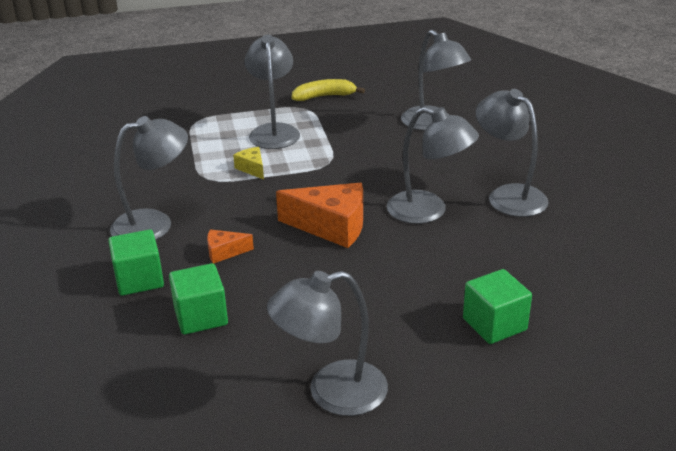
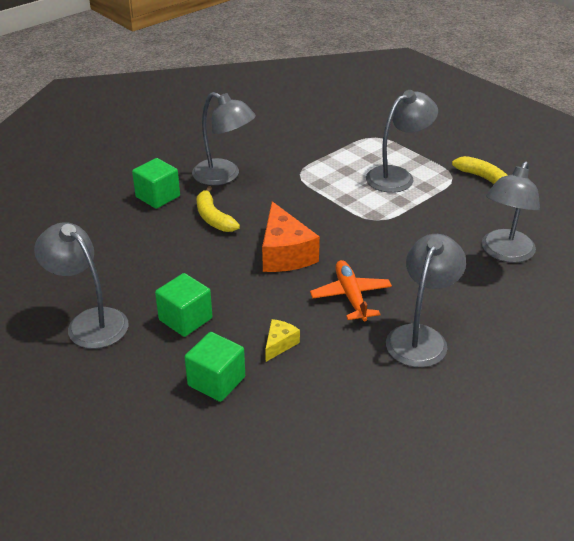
camera: 60 degrees right, 5 degrees up
(201, 316) = (135, 236): green cube -> green cube (185, 319)
(224, 252) = (213, 218): orange cheese -> yellow banana
(252, 168) = (332, 187): yellow cheese -> yellow cheese (279, 344)
(428, 211) = (351, 296): grey lamp -> orange plane

